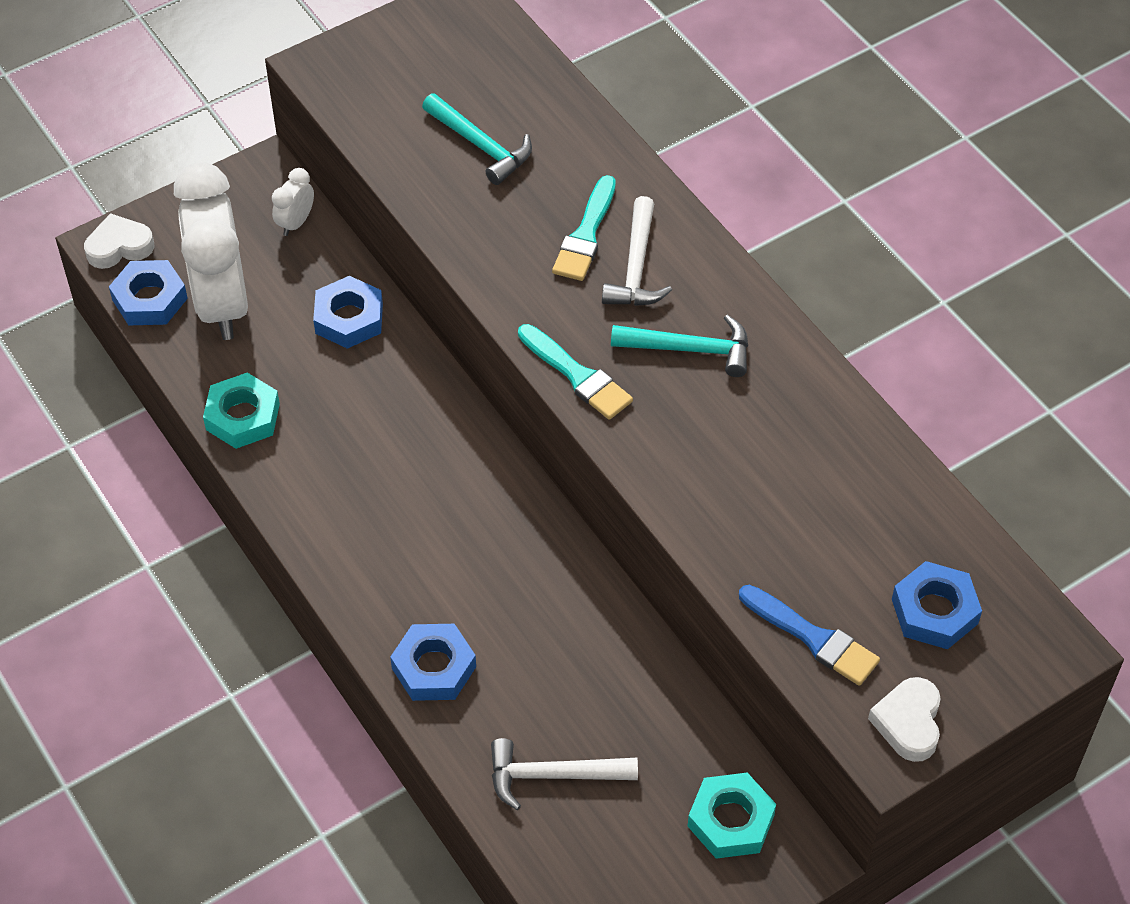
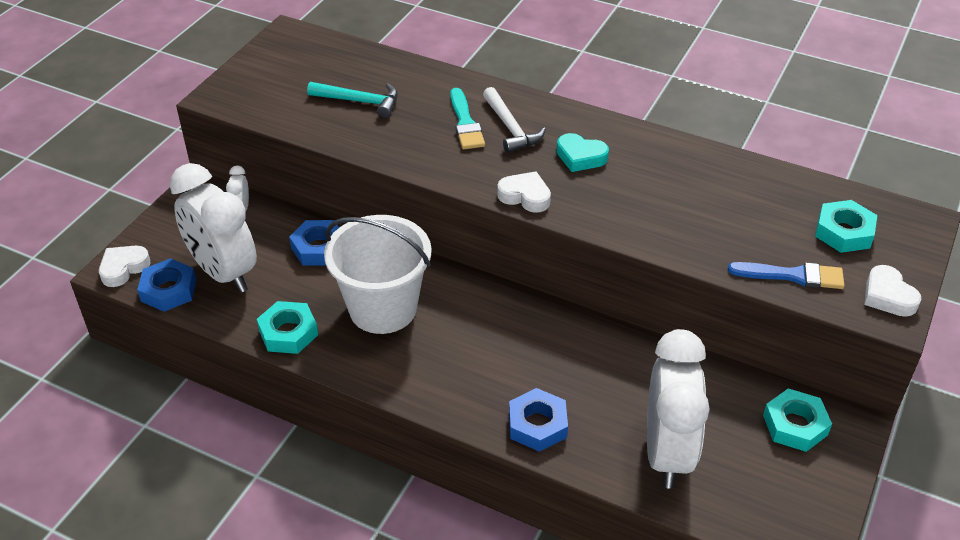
camera: 30 degrees left, 10 degrees down
(366, 435) = (383, 308): none -> white bucket
(553, 775) = (667, 453): white hammer -> white clock
(577, 375) = (525, 196): turquoise brush -> white heart
(690, 349) = (580, 157): turquoise hammer -> turquoise heart
(934, 611) = (844, 232): blue nut -> turquoise nut

